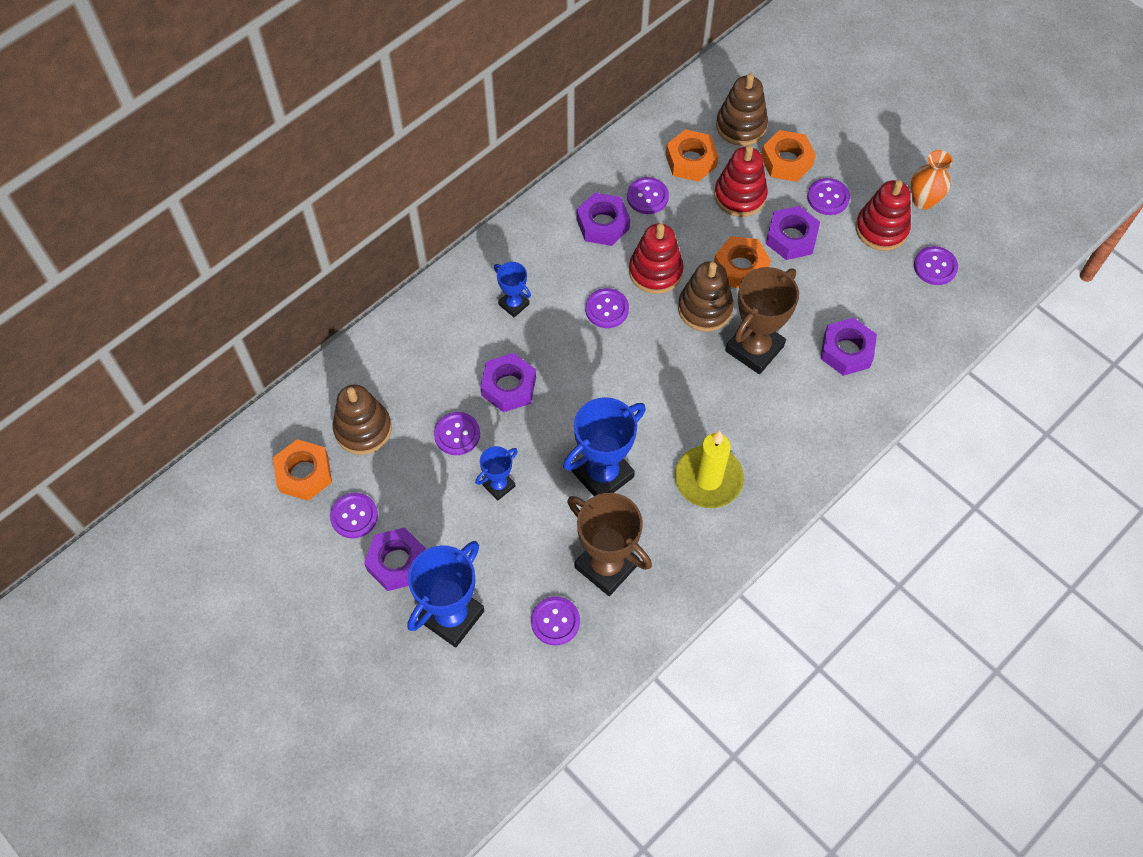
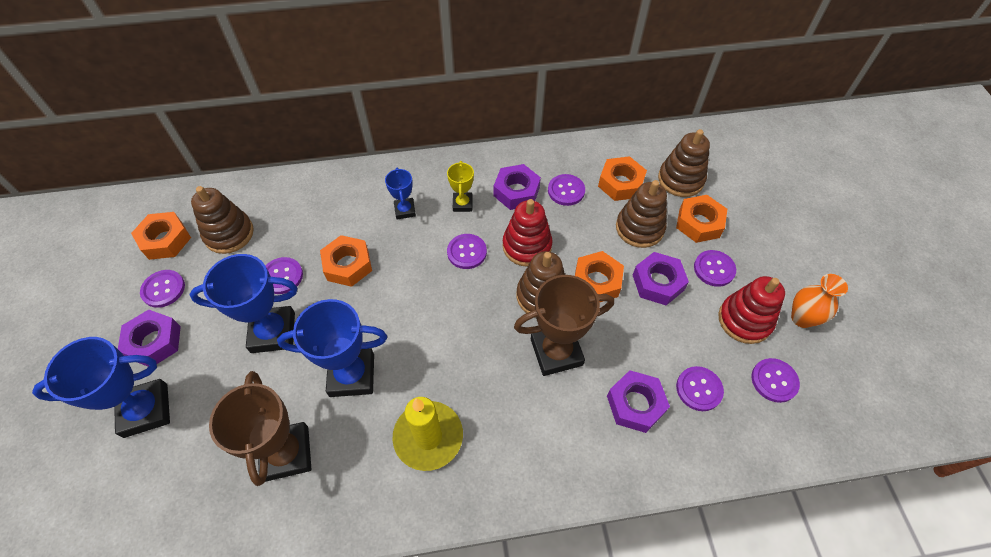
camera: 35 degrees right, 5 degrees down
(498, 485) = (273, 332): blue trophy -> blue trophy, size x1.88
(509, 387) = (348, 265): purple nut -> orange nut
(555, 621) = (207, 472): purple button -> purple button (699, 389)
(563, 266) = (462, 204): none -> yellow trophy
(740, 196) = (639, 228): red stacking toy -> brown stacking toy

